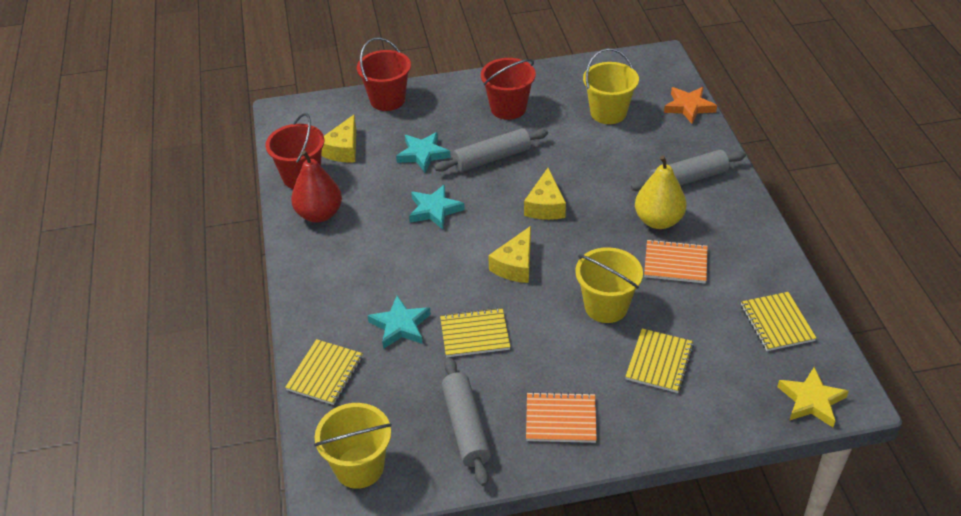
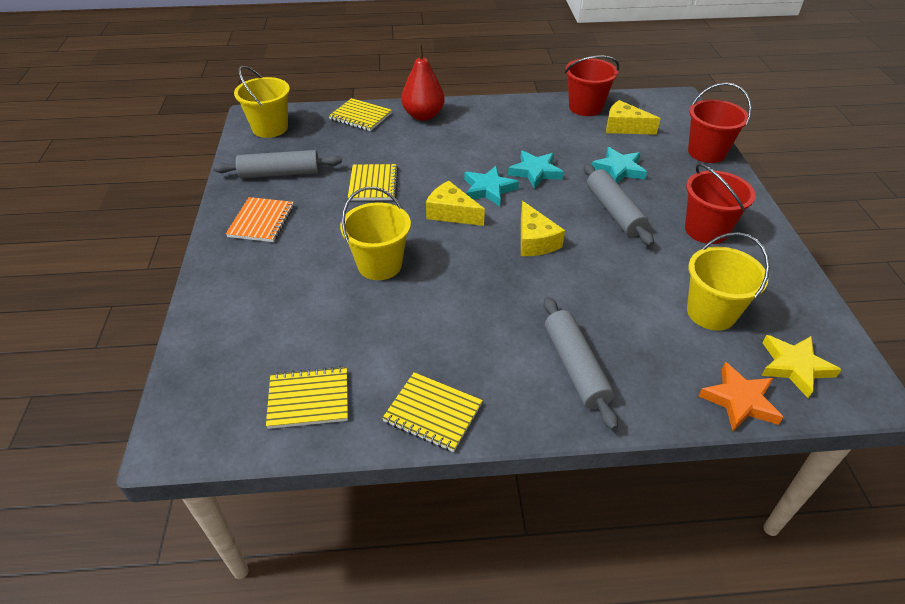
camera: 95 degrees right, 0 degrees up
(319, 214) = (536, 115): red pear -> red pear (423, 115)
(400, 325) = (396, 149): turquoise star -> turquoise star (489, 189)
(545, 206) = (535, 241): yellow cheese -> yellow cheese turned 120 degrees counterclockwise
(658, 220) = (500, 325): yellow pear -> none
(659, 362) = (295, 291): yellow notebook -> yellow notebook (433, 413)
(675, 263) = (427, 327): orange notebook -> none
(811, 401) = (189, 401): yellow star -> yellow star (794, 367)

